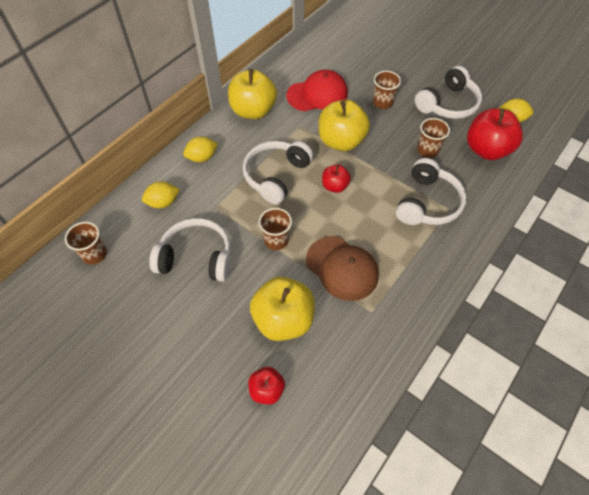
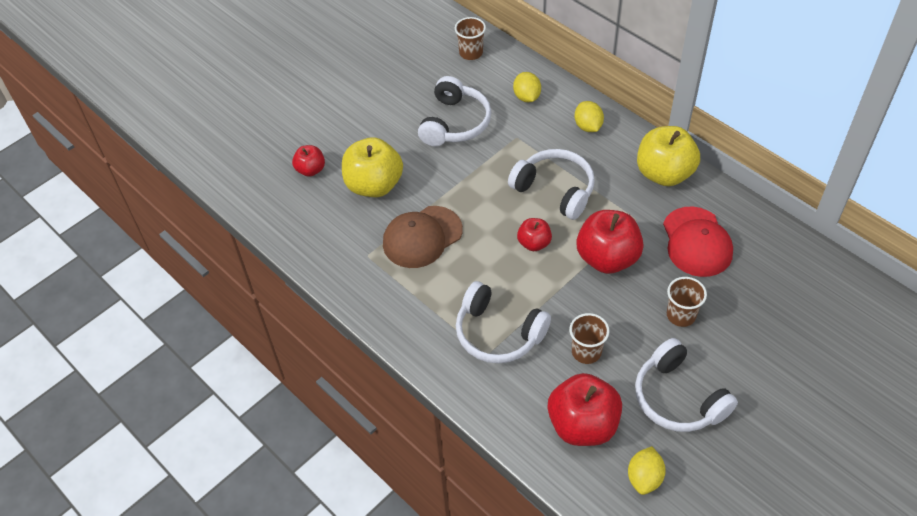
camera: 100 degrees right, 5 degrees down
(276, 240) = (466, 185): brown cup -> none
(341, 141) = (607, 258): yellow apple -> red apple

